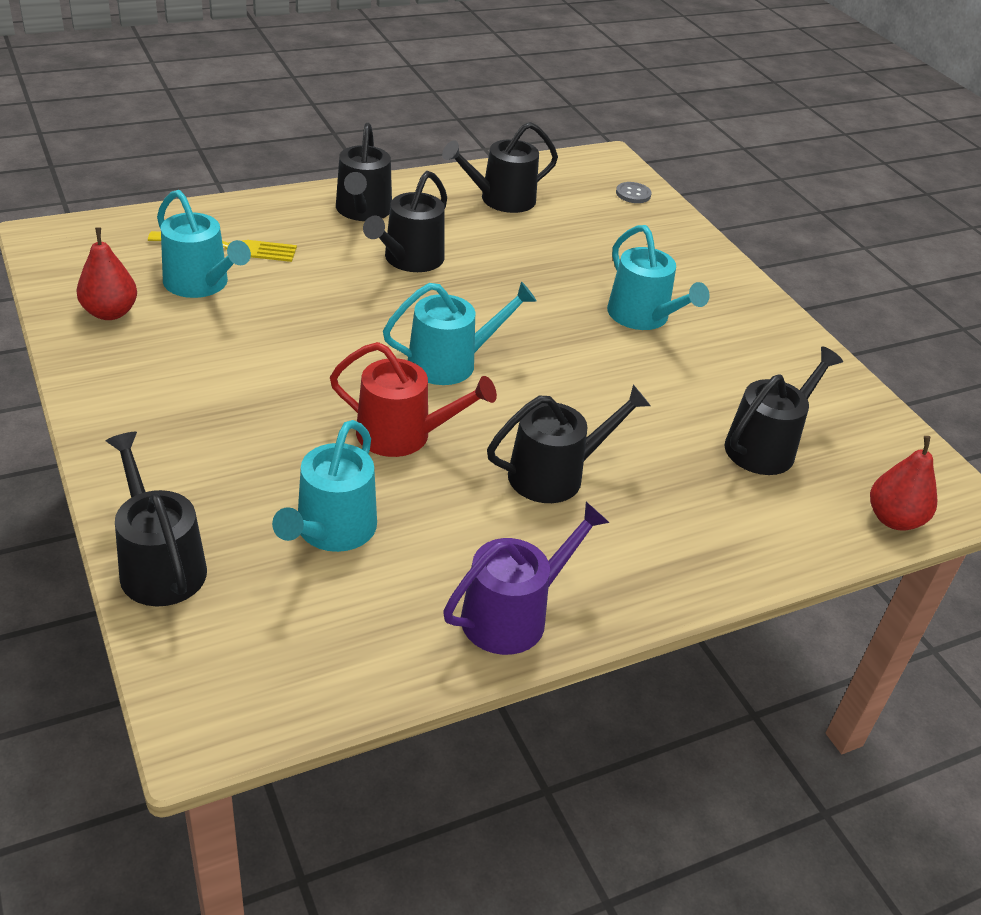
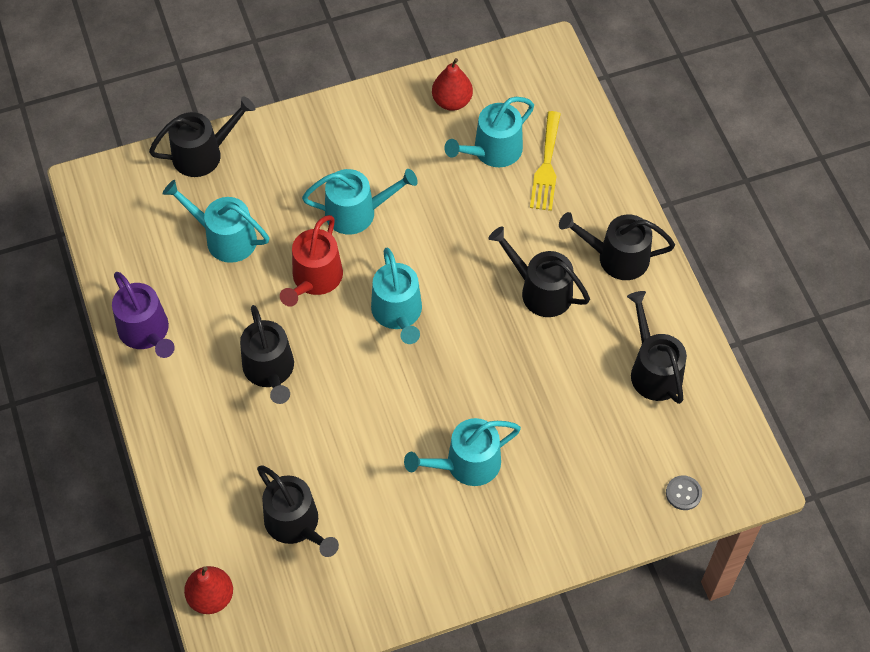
camera: 100 degrees right, 20 degrees up
(290, 396) = (357, 212): none -> turquoise watering can

